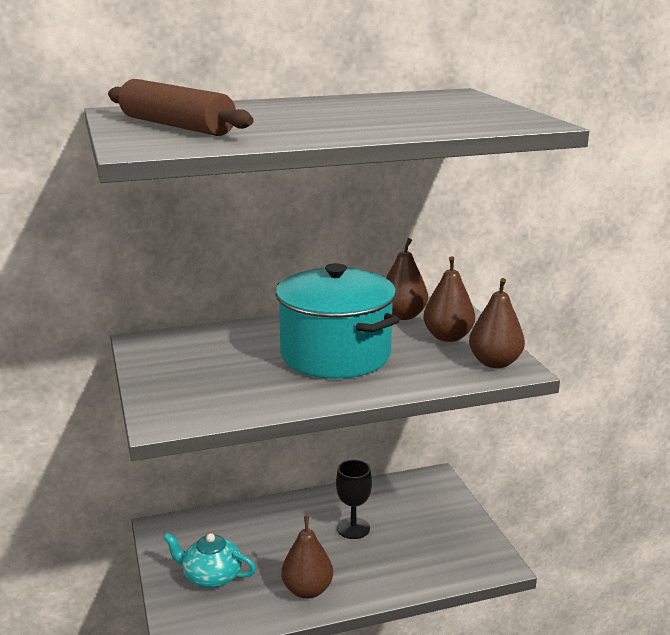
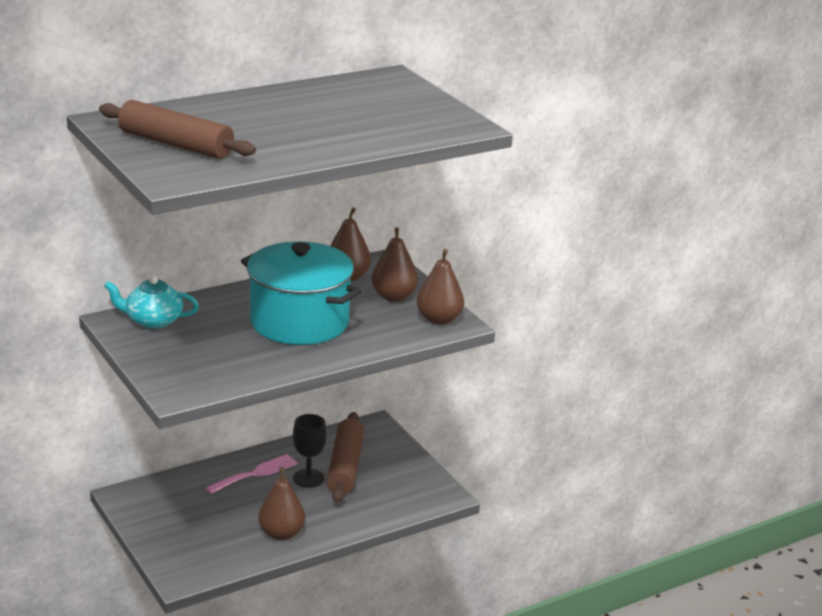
camera: 15 degrees left, 5 degrees up
(211, 576) = (189, 532): turquoise teapot -> turquoise teapot (153, 320)
(300, 517) = (255, 473): none -> pink fork
(395, 519) = (345, 466): none -> brown rolling pin

